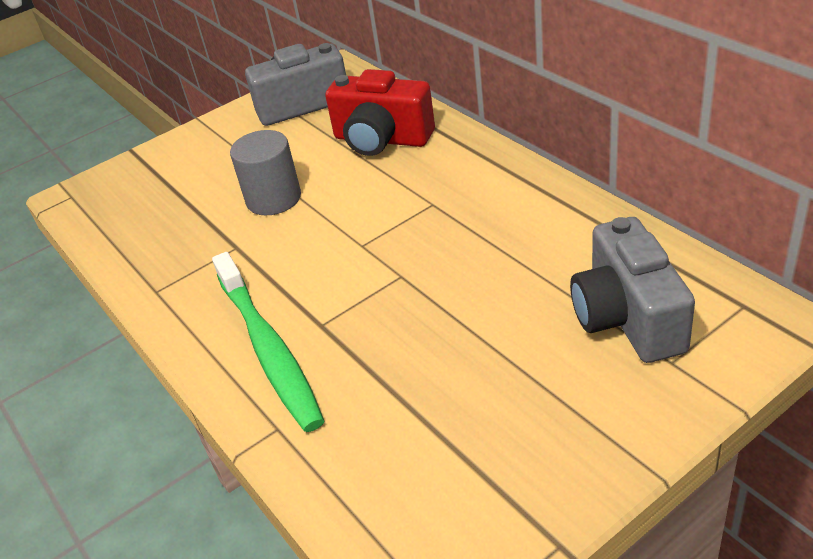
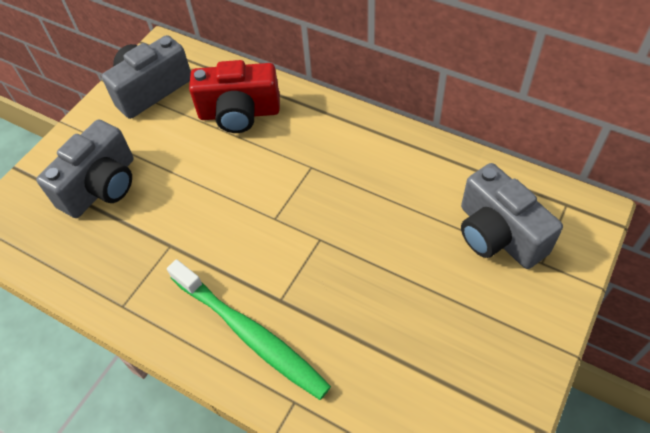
camera: 25 degrees left, 15 degrees up
(201, 180) = (102, 186): none -> grey camera
(273, 198) = (177, 190): grey cylinder -> none

